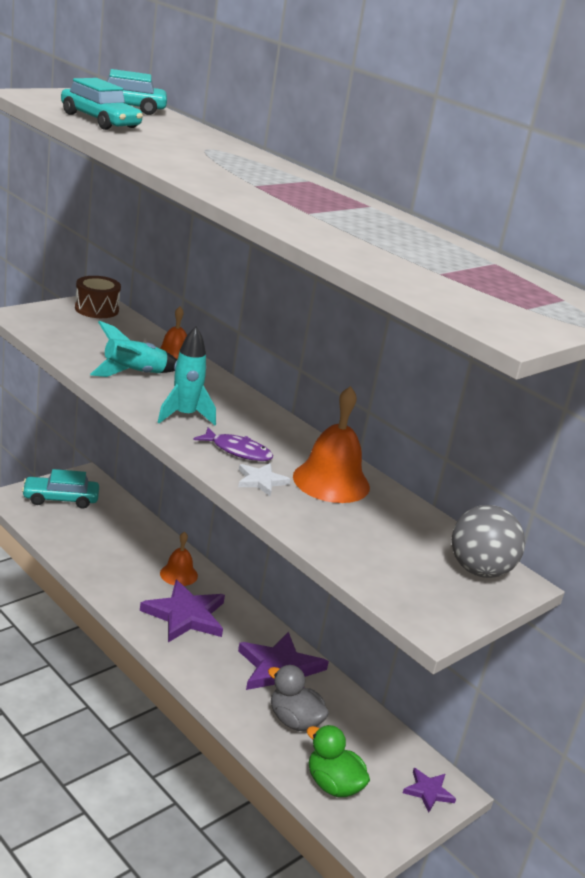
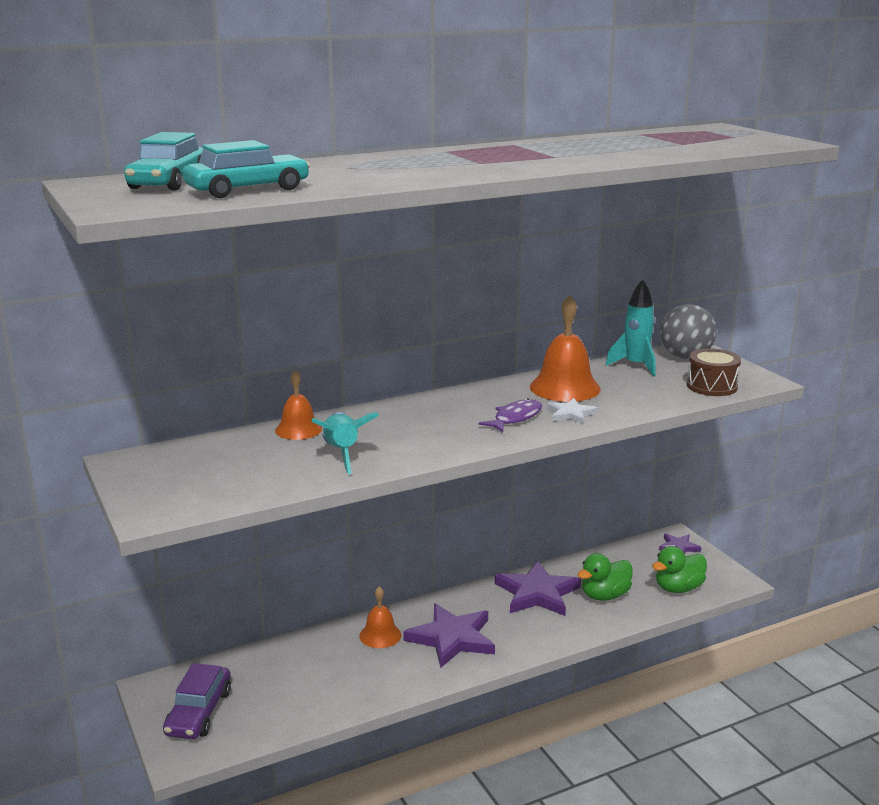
camera: 70 degrees left, 5 degrees down
(60, 499) = (199, 712): turquoise car -> purple car
(96, 309) = (146, 463): brown drum -> brown drum (712, 386)
(185, 416) = (444, 435): turquoise rocket -> turquoise rocket (635, 366)
(294, 721) = (604, 596): grey duck -> green duck

